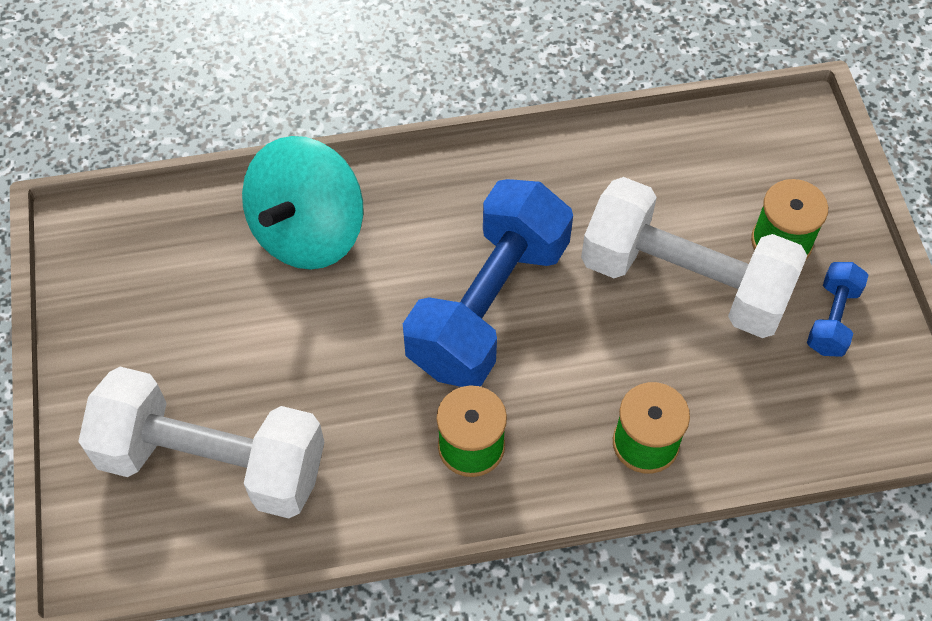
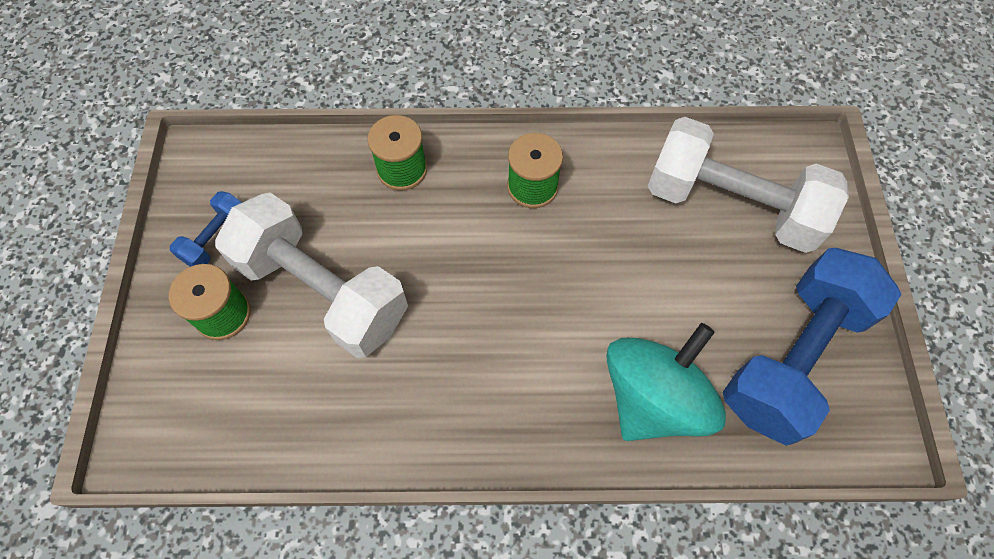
camera: 170 degrees left, 5 degrees up
(488, 305) = (497, 296): blue dumbbell -> blue dumbbell (792, 357)

